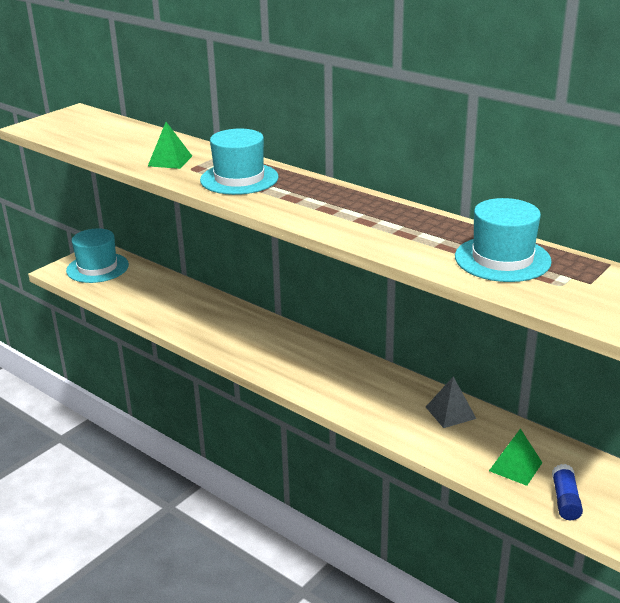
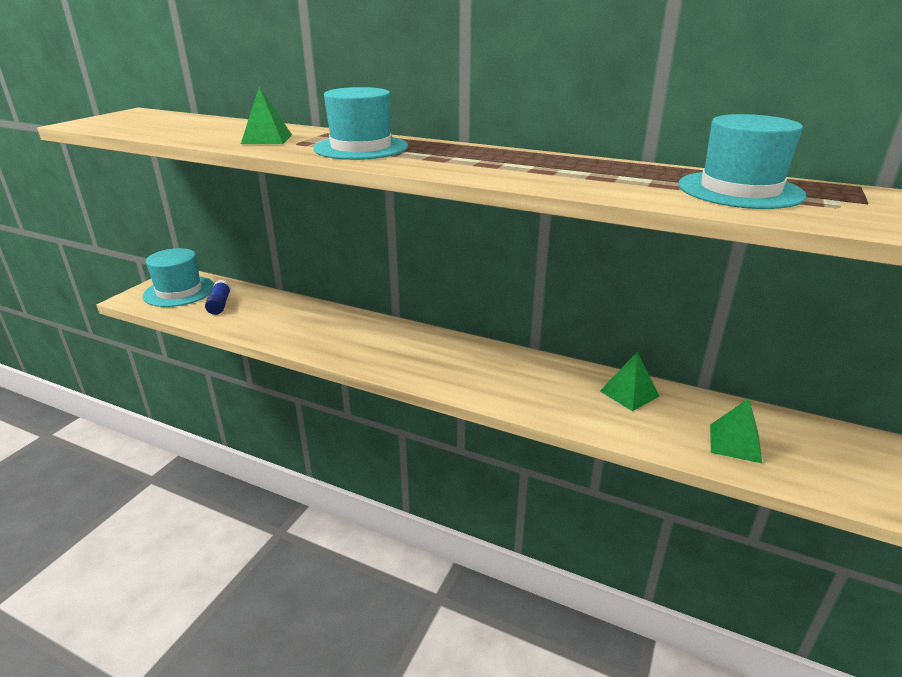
camera: 15 degrees left, 0 degrees up
(450, 412) = (629, 393): grey pyramid -> green pyramid
(565, 500) = (813, 474): blue glue stick -> blue glue stick (220, 304)

